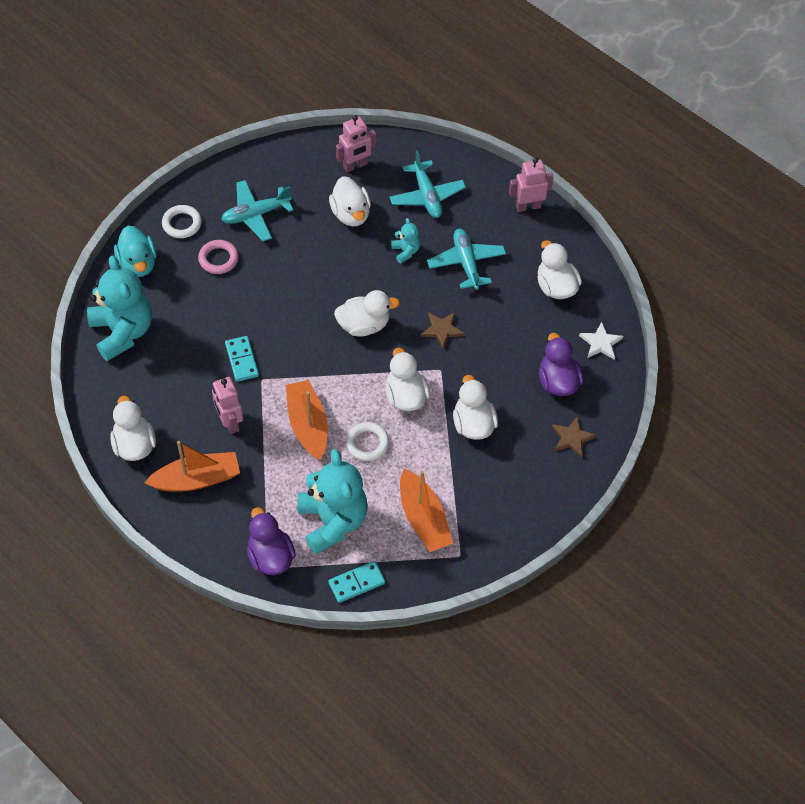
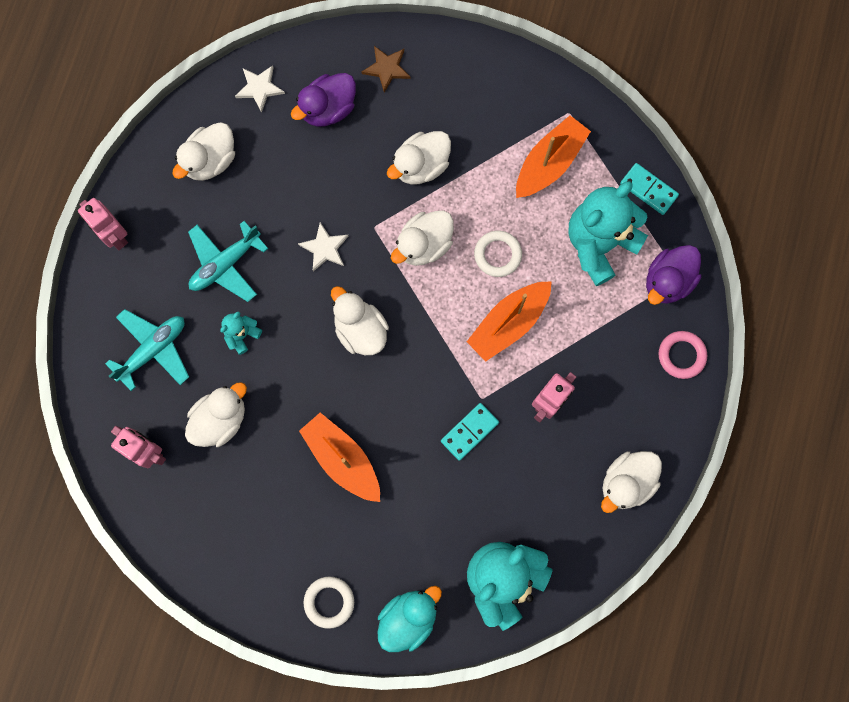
camera: 115 degrees left, 20 degrees up
(197, 479) = (628, 397): orange boat -> orange boat (342, 459)
(218, 259) = (355, 531): pink ring -> pink ring (681, 355)
(255, 215) = (274, 525): turquoise plane -> none
(442, 330) = (325, 248): brown star -> white star

